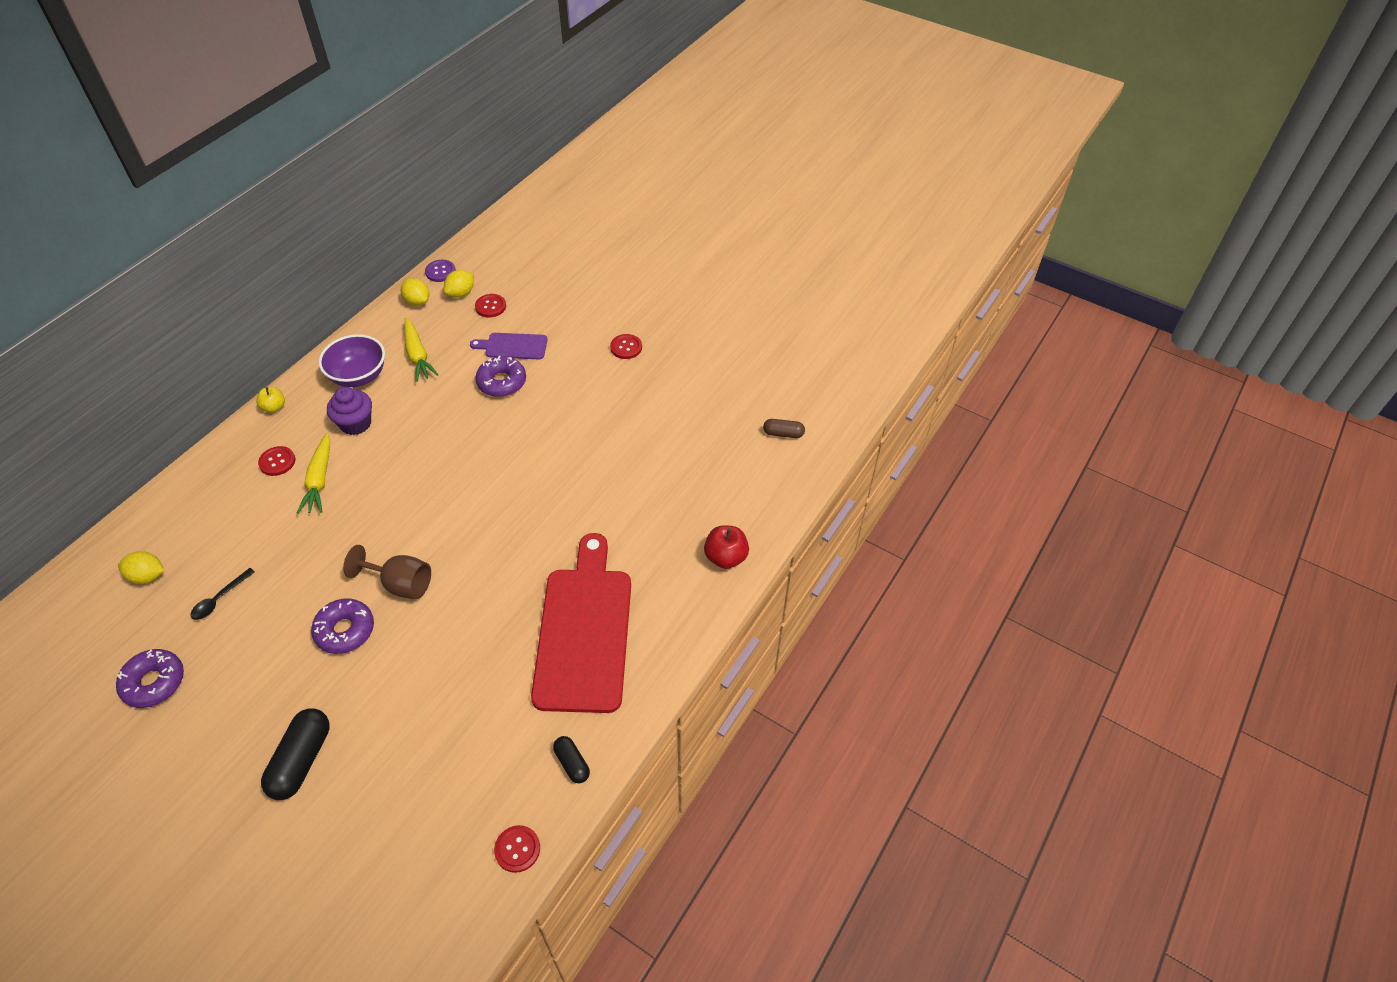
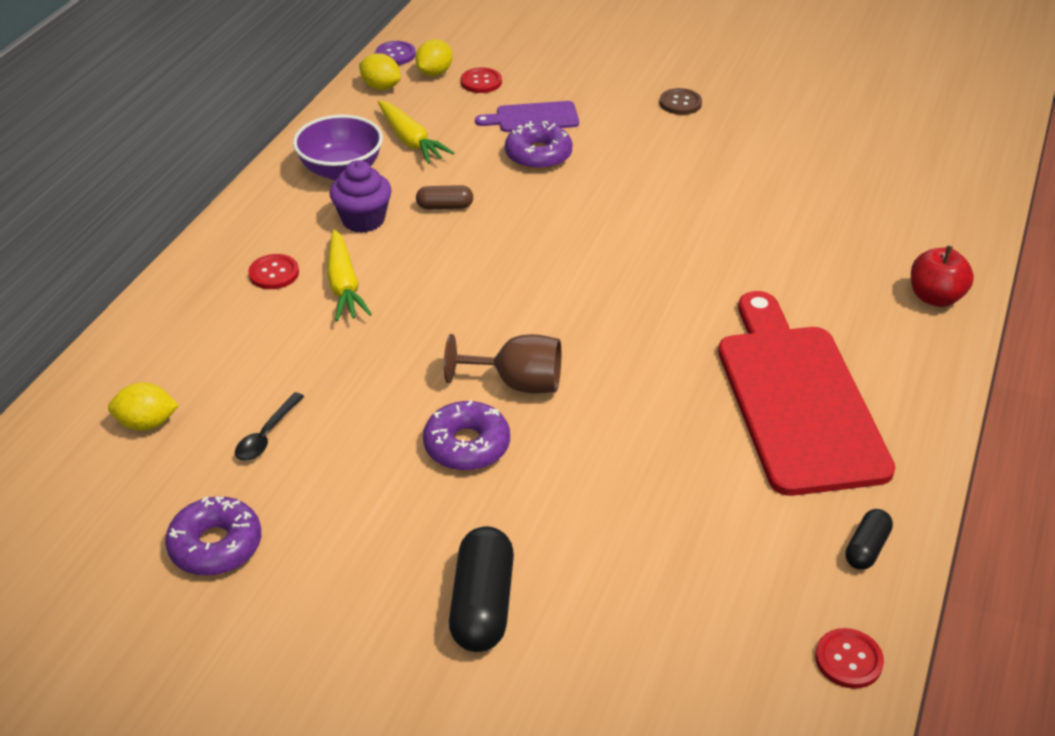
camera: 10 degrees left, 10 degrees down
(274, 407) = (240, 216): yellow apple -> none
(572, 763) = (866, 548): black capsule -> black capsule turned 75 degrees clockwise
(626, 347) = (680, 103): red button -> brown button
(783, 433) = (930, 165): brown capsule -> brown capsule (445, 206)

